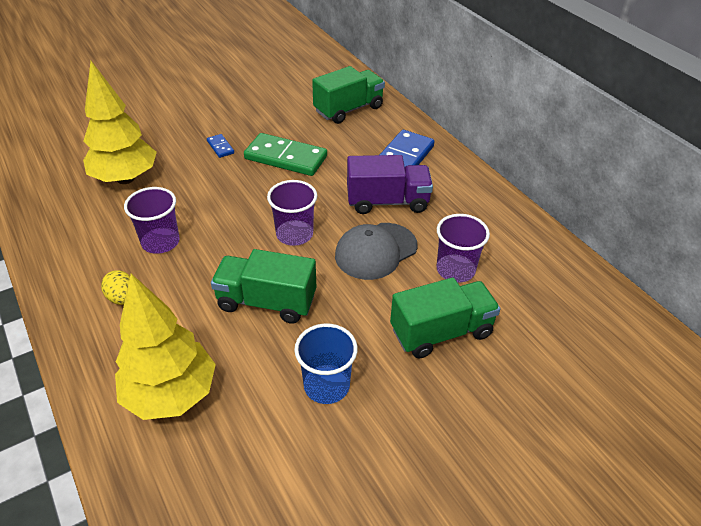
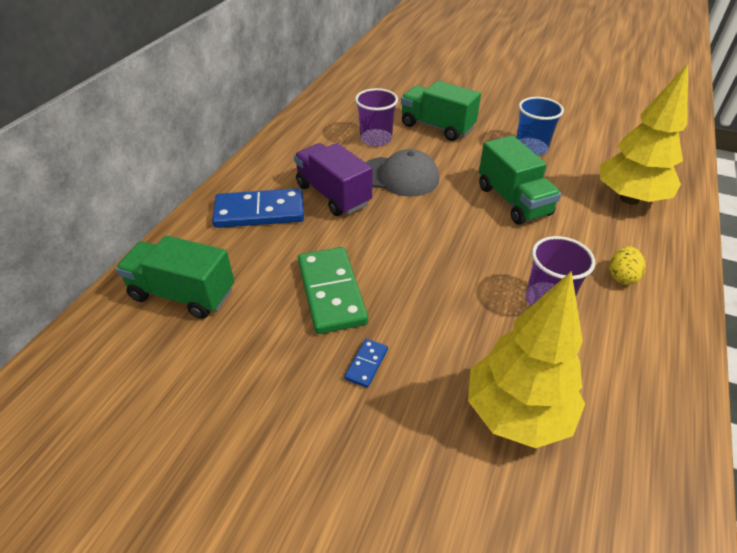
camera: 125 degrees left, 0 degrees up
(294, 234) = (432, 224): purple cup -> none

